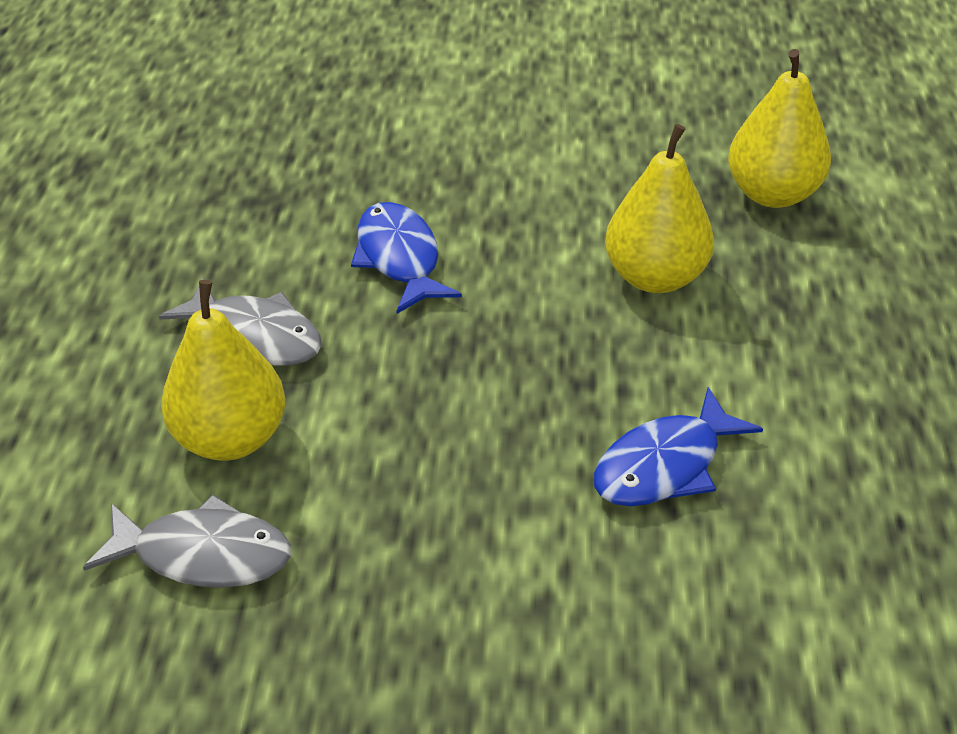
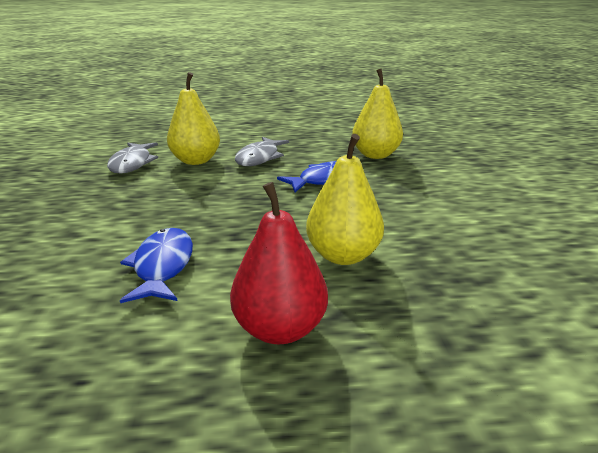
camera: 80 degrees right, 15 degrees down
(665, 465) = (162, 266): blue fish -> blue fish turned 45 degrees clockwise
(772, 194) = (481, 308): yellow pear -> yellow pear (375, 155)
(806, 350) = (280, 328): none -> red pear

